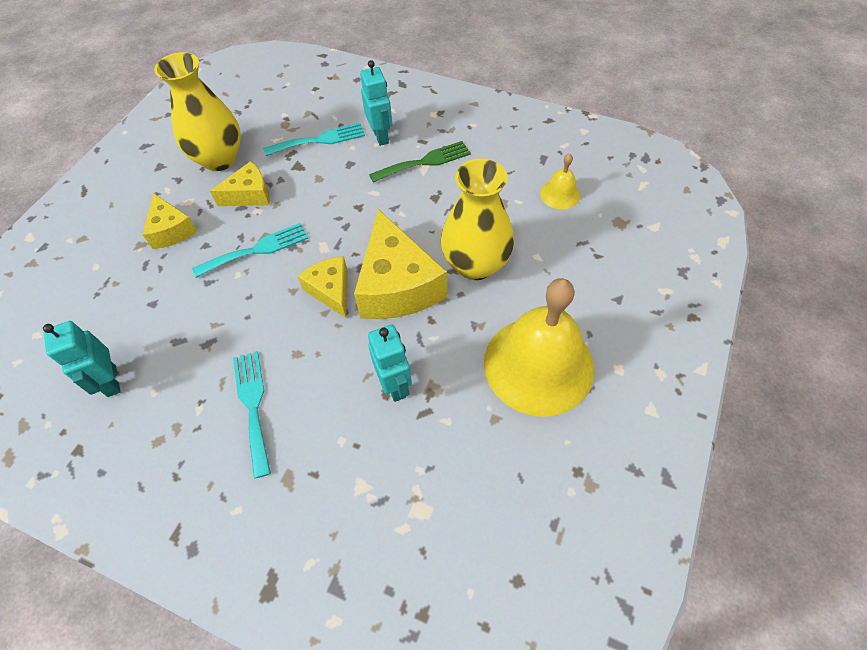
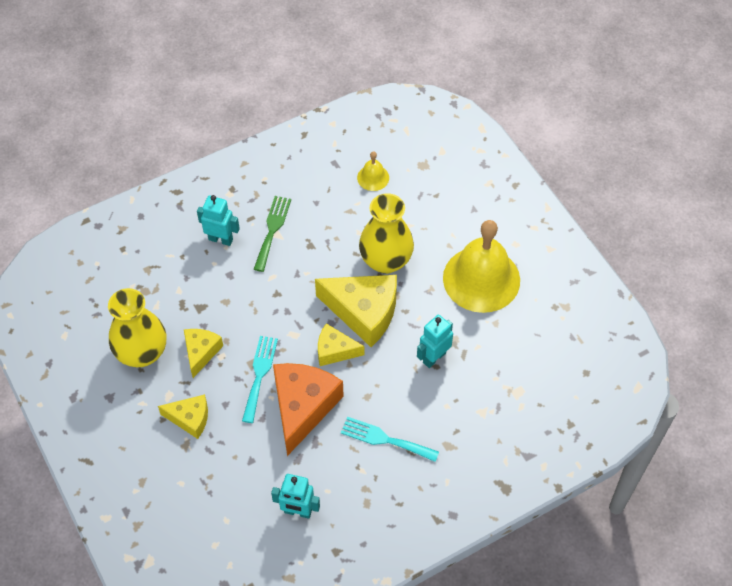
camera: 55 degrees left, 0 degrees up
(243, 306) = (303, 407): none -> orange cheese
(319, 140) = (186, 278): turquoise fork -> none
(395, 385) = (434, 357): turquoise robot -> turquoise robot turned 60 degrees counterclockwise

